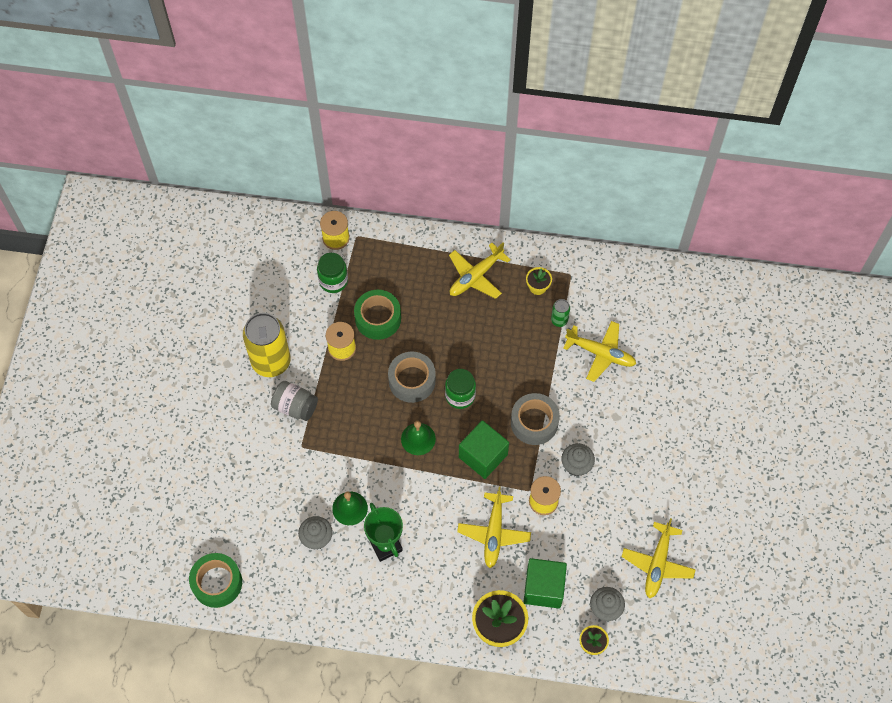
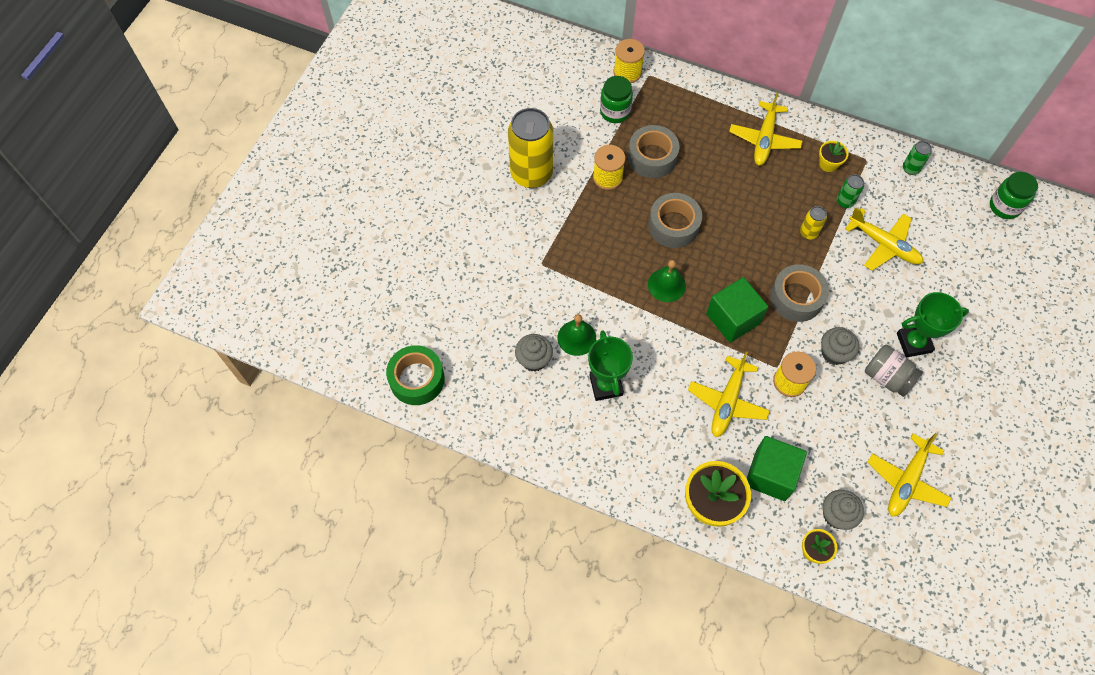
camera: 15 degrees right, 0 degrees up
(295, 407) = (545, 223): grey jar -> grey jar (887, 377)
(378, 318) = (652, 157): green tape -> grey tape
(460, 396) = (721, 252): green jar -> green jar (1004, 206)
(476, 276) = (764, 139): yellow plane -> yellow plane turned 45 degrees counterclockwise
(533, 358) = (808, 232): none -> yellow can
(611, 274) = (910, 168): none -> green can
(642, 438) = (913, 343): none -> green trophy

